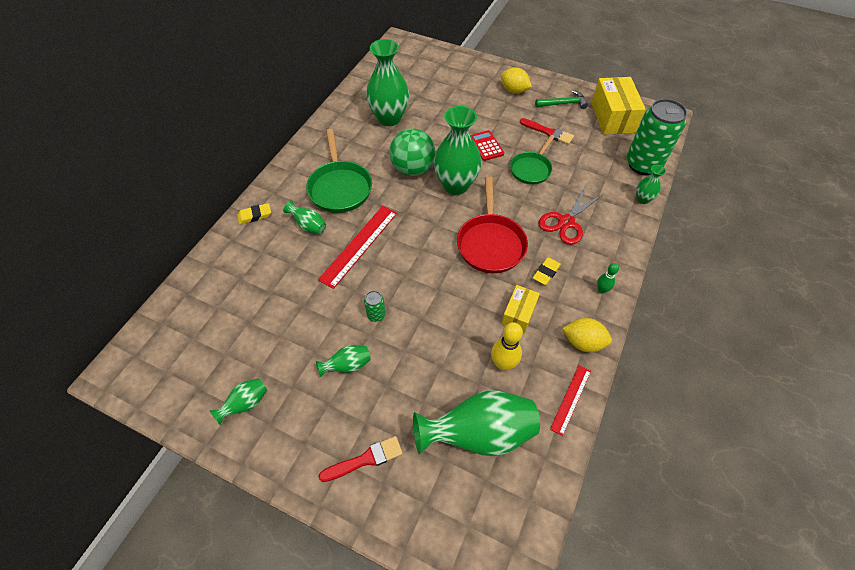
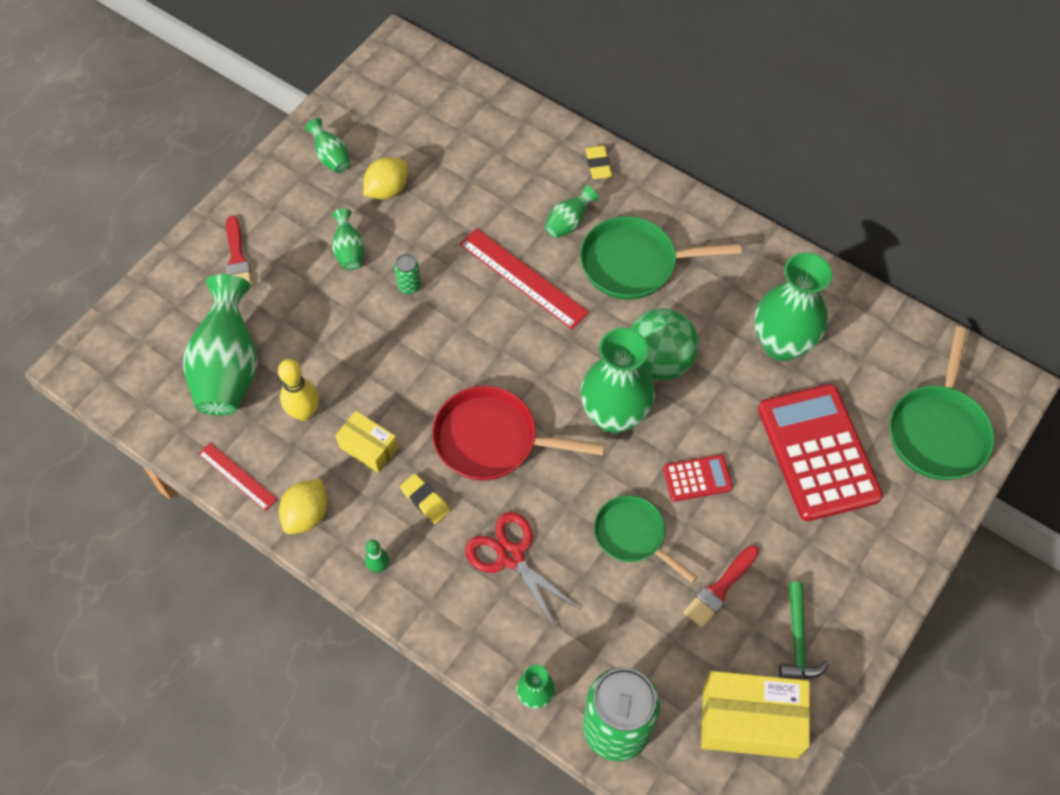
camera: 100 degrees right, 5 degrees up
(430, 62) = (938, 430): none -> green pan
(455, 101) = (818, 452): none -> red calculator
(514, 90) = (843, 559): yellow lemon -> yellow lemon (387, 190)

